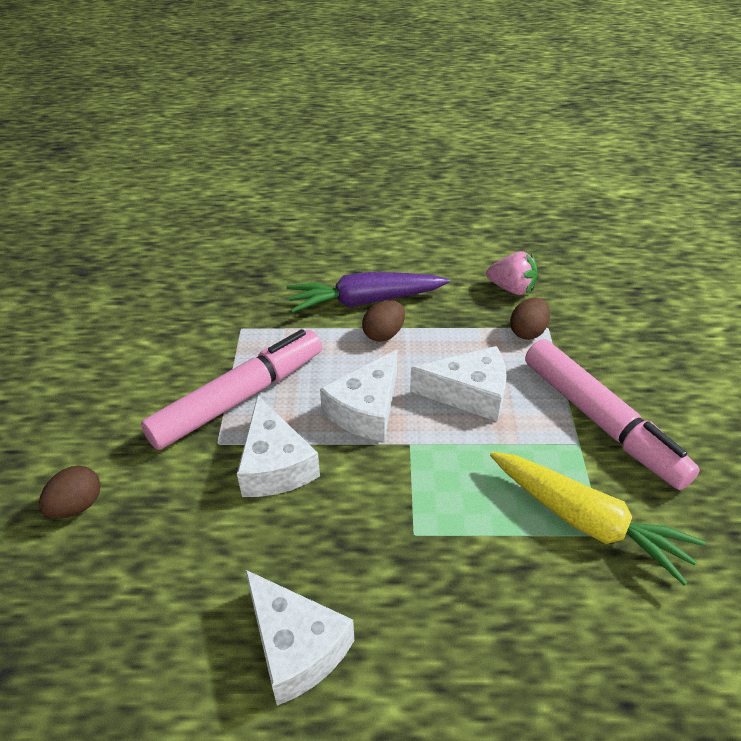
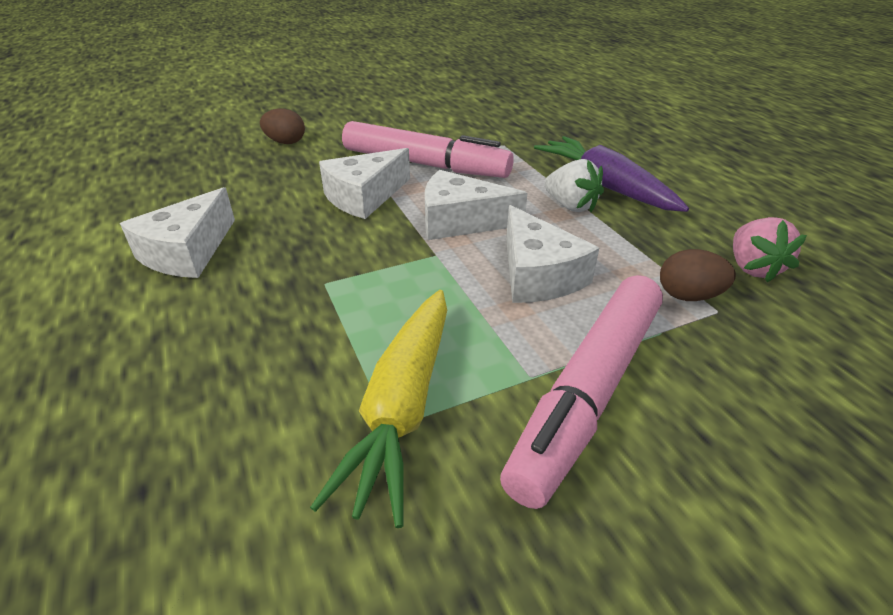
camera: 65 degrees right, 5 degrees down
(384, 334) = (570, 206): brown egg -> white strawberry

